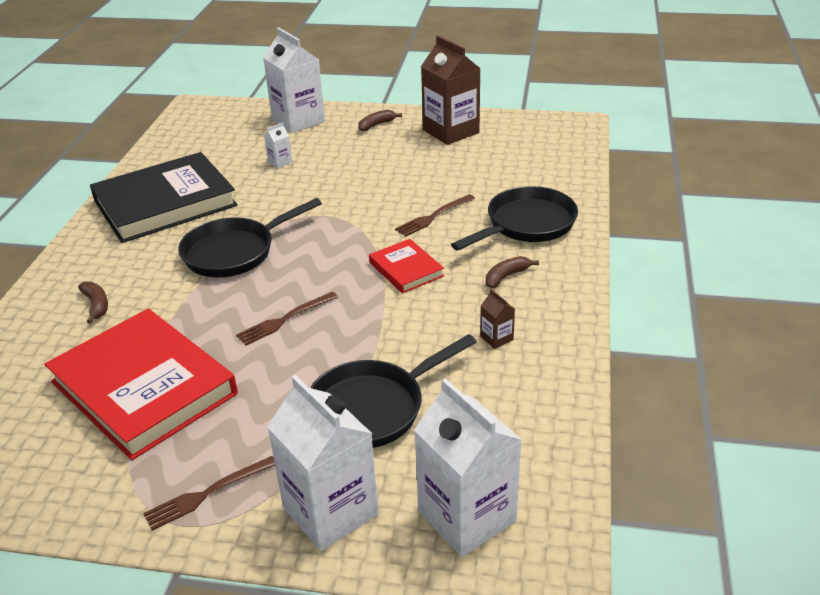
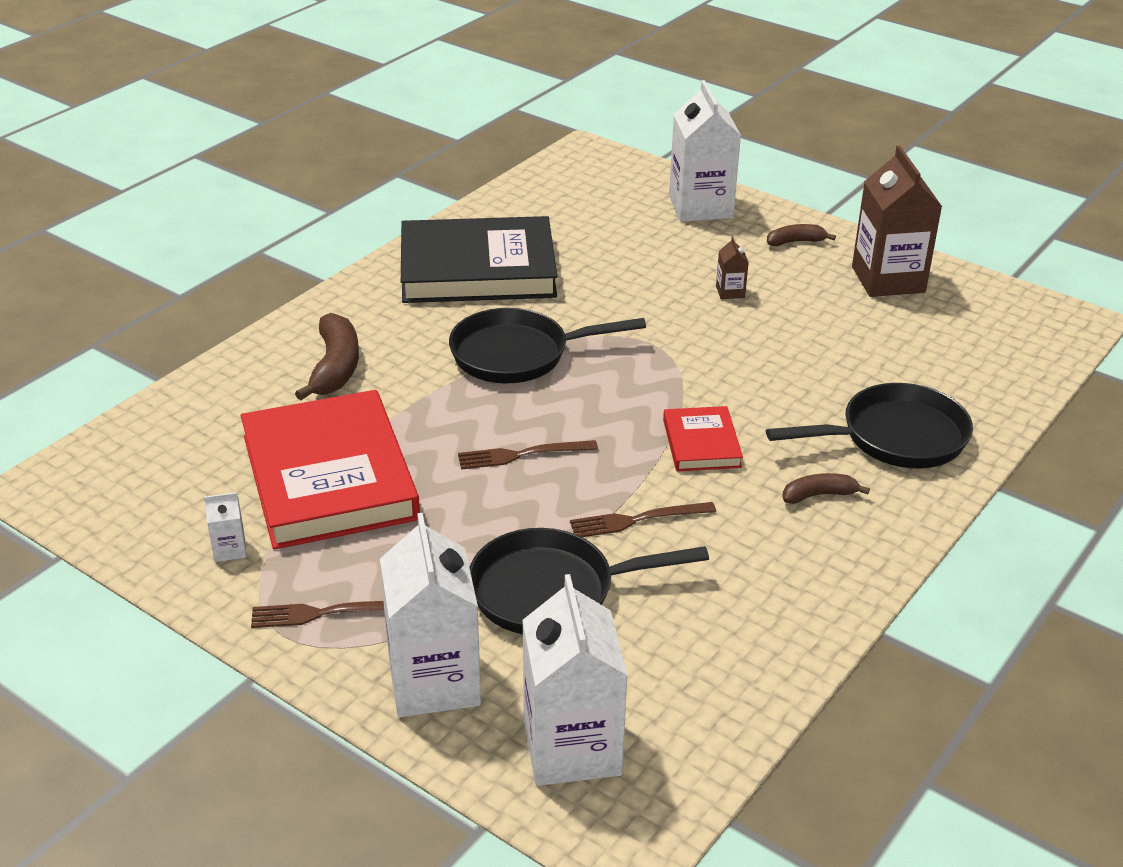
camera: 25 degrees right, 0 degrees up
(96, 305) = (335, 367): brown banana -> brown banana, size x1.73
(280, 162) = (642, 256): white carton -> white carton (229, 549)
(433, 216) = (782, 388): brown fork -> brown fork (637, 520)
(496, 338) = (750, 565): brown carton -> brown carton (730, 292)

